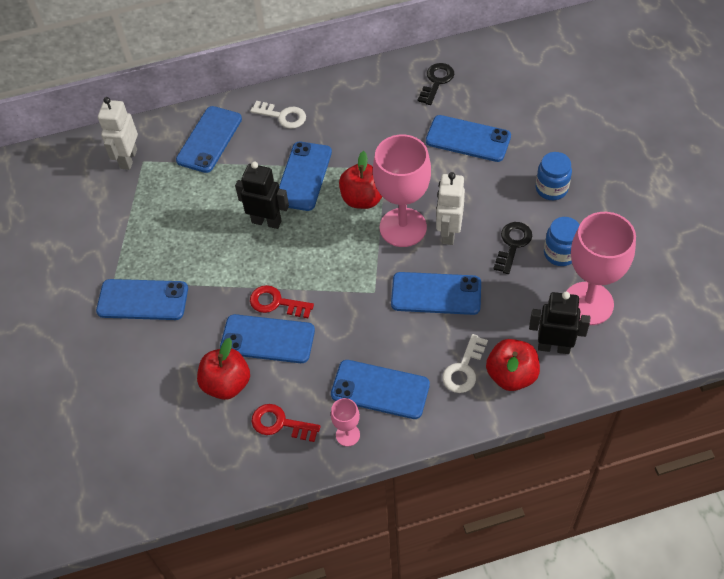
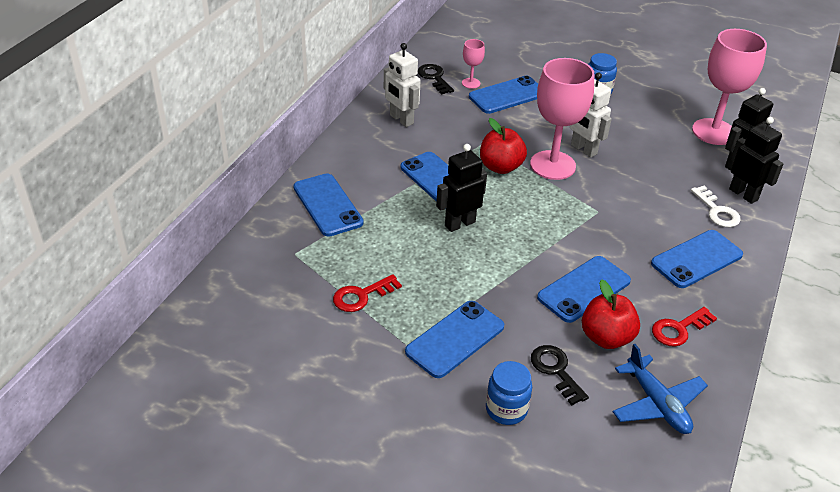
camera: 55 degrees left, 15 degrees down
(128, 159) = (278, 260): white robot -> white robot (401, 119)
(185, 453) = (657, 404): none -> blue plane
(276, 302) = (551, 264): red key -> red key (361, 296)
(283, 116) = (361, 157): white key -> none
(347, 435) = (725, 299): pink goblet -> pink goblet (471, 83)
(436, 294) = (633, 185): blue phone -> none
(511, 375) = (743, 194): red apple -> black robot
(513, 244) = (627, 131): black key -> black key (556, 370)
(560, 253) = (658, 118): blue jar -> blue jar (506, 409)

